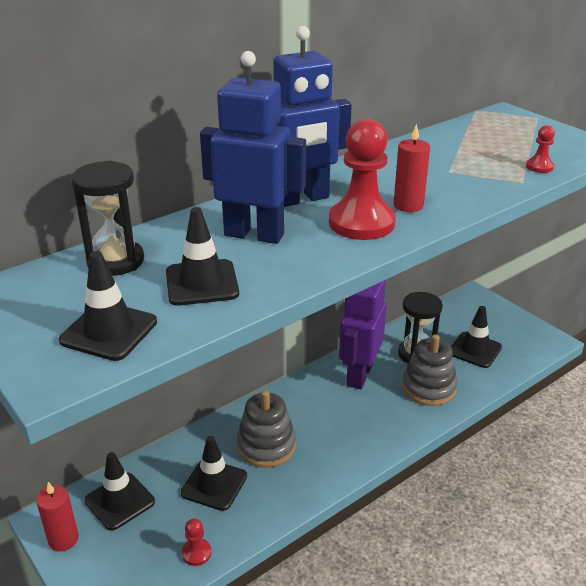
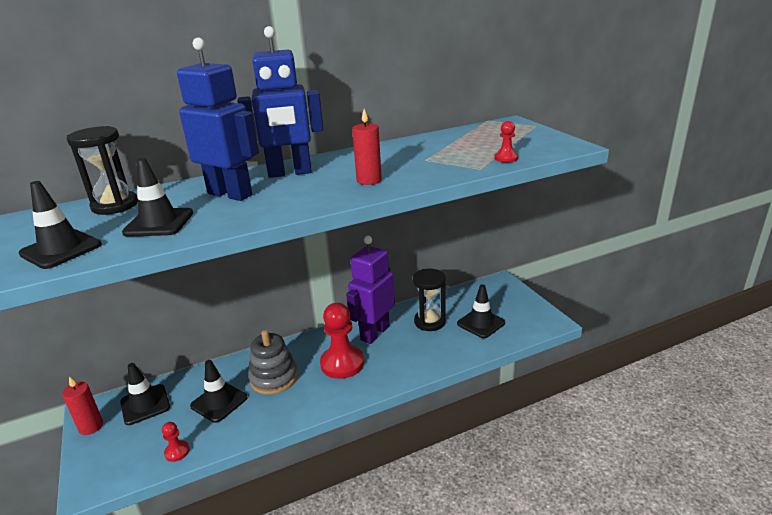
camera: 15 degrees right, 5 degrees down
(361, 223) = (320, 190): red pawn -> red pawn (342, 363)
(428, 388) = (426, 349): grey stacking toy -> none

